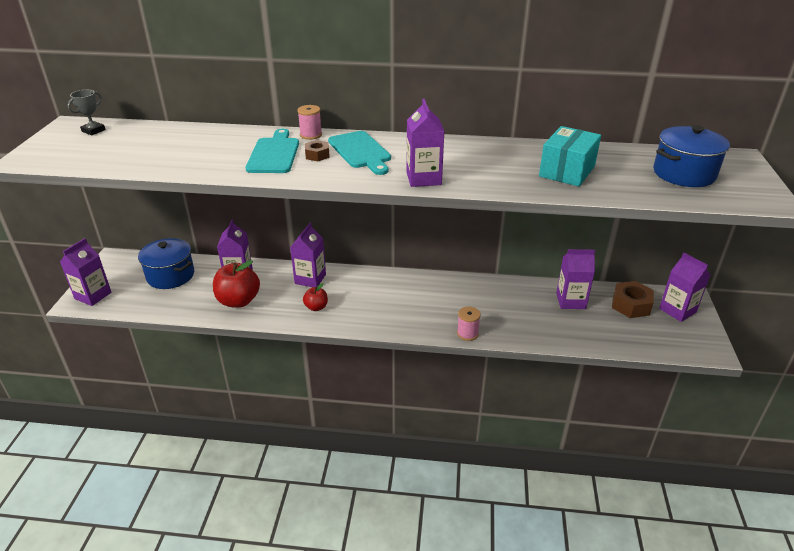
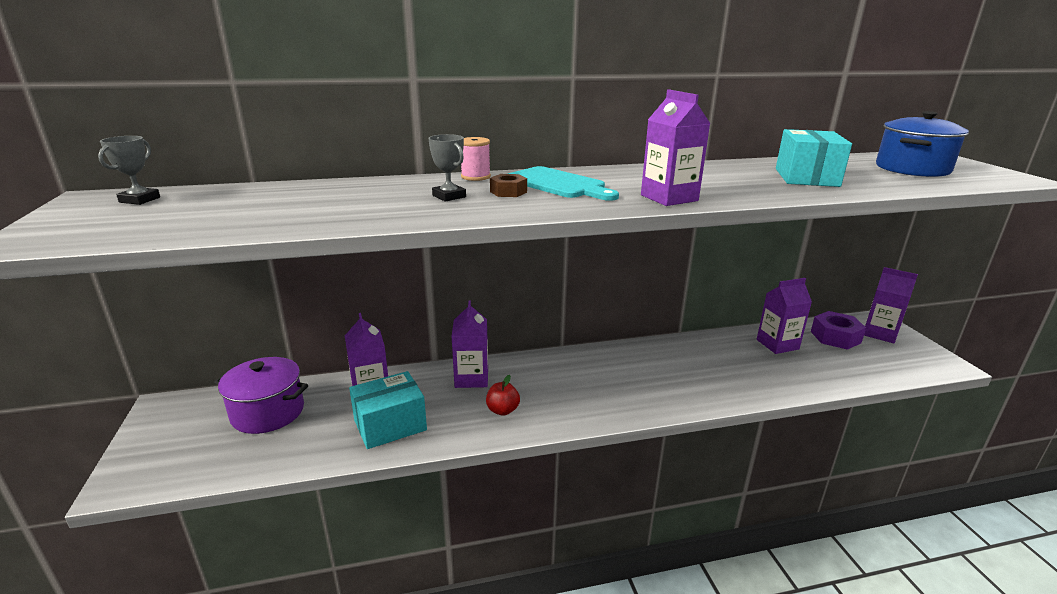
camera: 20 degrees left, 10 degrees down
(93, 295) = (147, 467): purple carton -> none
(170, 275) = (268, 412): blue pot -> purple pot
(238, 301) = (390, 425): red apple -> turquoise box
(274, 154) = (449, 196): turquoise cutting board -> grey trophy
(467, 333) = (706, 401): pink spool -> none
(631, 305) = (835, 337): brown nut -> purple nut

